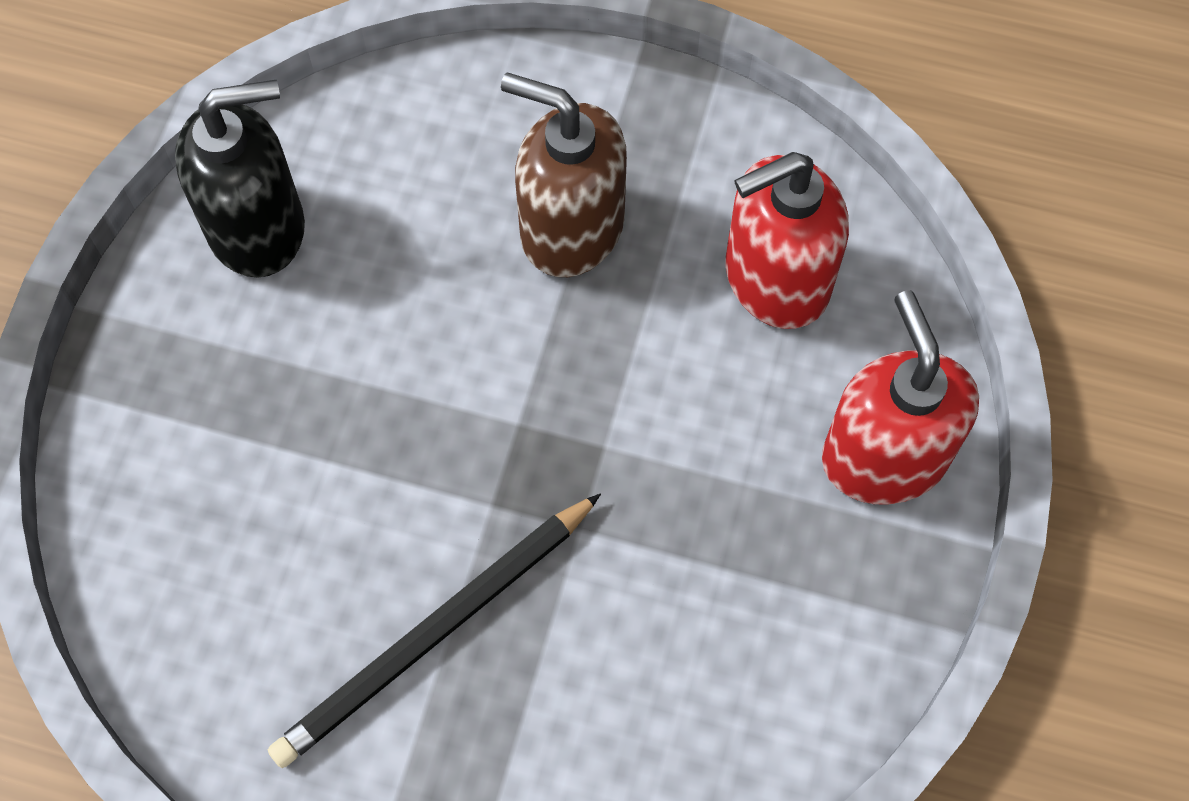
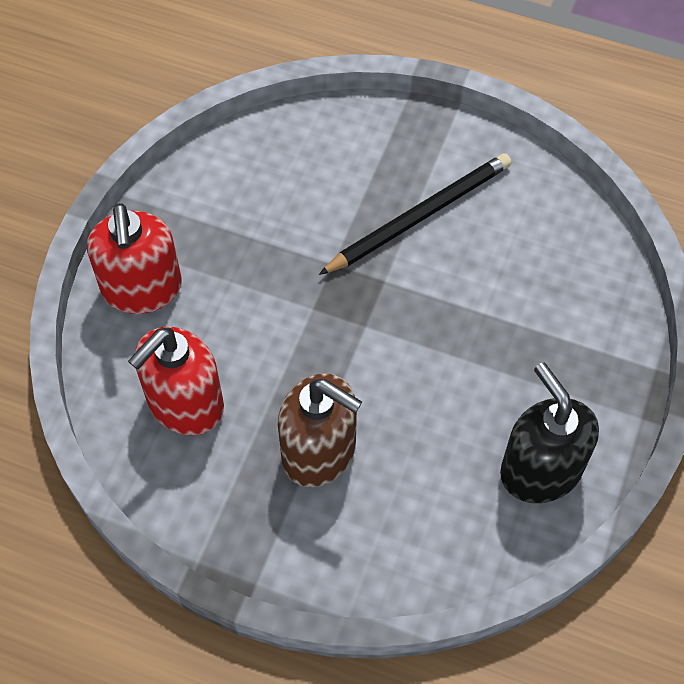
camera: 175 degrees left, 5 degrees down
(258, 227) = (540, 470): black soap dispenser -> black soap dispenser turned 75 degrees clockwise
(775, 279) = (185, 404): red soap dispenser -> red soap dispenser turned 150 degrees clockwise

